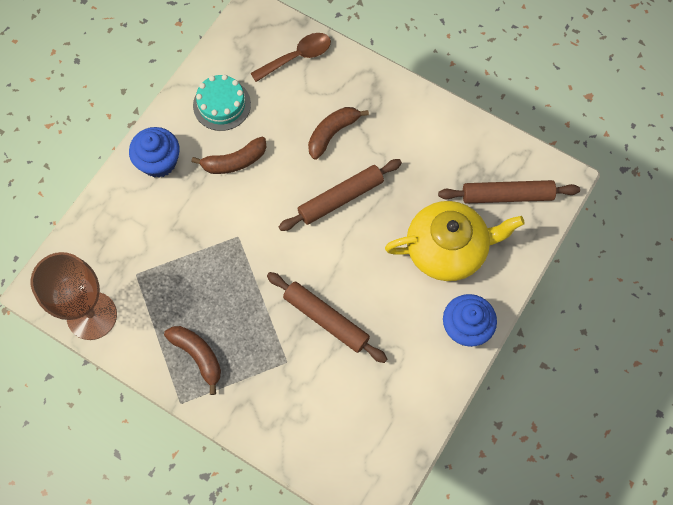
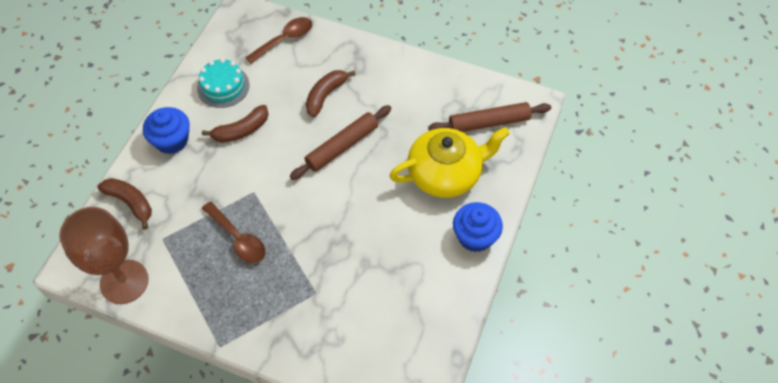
camera: 10 degrees left, 10 degrees down
(198, 356) = (231, 301): brown banana -> brown banana (131, 203)
(214, 287) = (238, 238): none -> brown spoon
(326, 319) = (346, 250): brown rolling pin -> none

